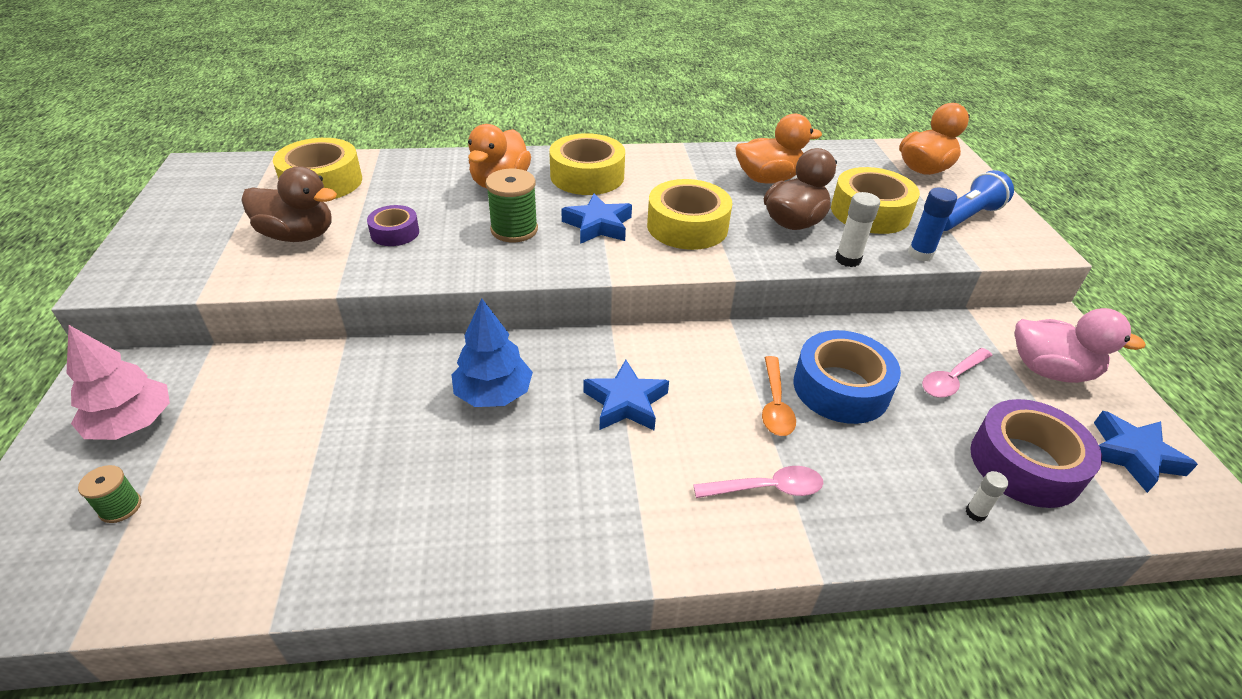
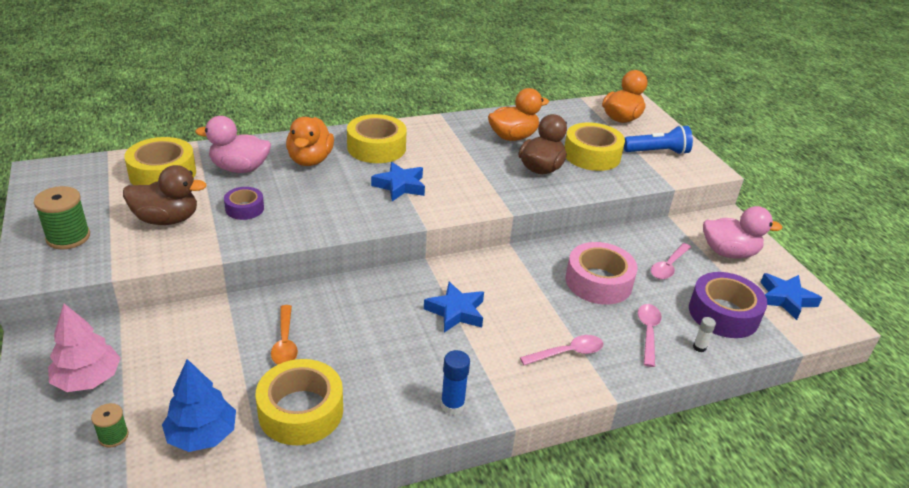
camera: 15 degrees left, 5 degrees down
(412, 184) = (239, 168): none -> pink duck
(494, 394) = (359, 319): blue tree -> blue tree (202, 435)
(514, 230) = (337, 196): green spool -> green spool (68, 237)
(687, 226) = (466, 179): yellow tape -> yellow tape (301, 411)
(775, 404) = (558, 299): orange spoon -> orange spoon (285, 342)
(841, 388) = (598, 282): blue tape -> pink tape
(848, 259) = (585, 192): white glue stick -> none
(898, 476) = (648, 333): none -> pink spoon
(920, 254) = (632, 182): blue glue stick -> blue glue stick (452, 405)
(966, 217) = (657, 152): blue flashlight -> blue flashlight turned 45 degrees clockwise

